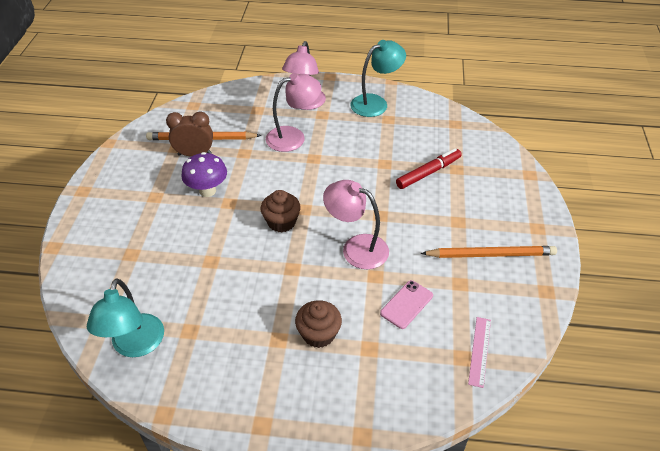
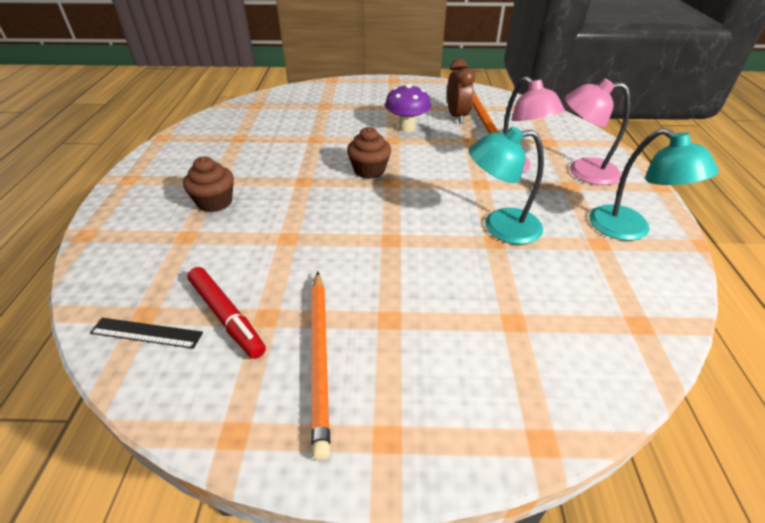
camera: 85 degrees right, 5 degrees down
(135, 345) = (230, 119): turquoise lamp -> turquoise lamp (500, 227)
(356, 248) = (333, 222): pink lamp -> none
(406, 304) = (239, 264): pink phone -> none
(428, 173) = (491, 286): red marker -> red marker (227, 316)
(479, 351) = (146, 332): pink ruler -> black ruler

